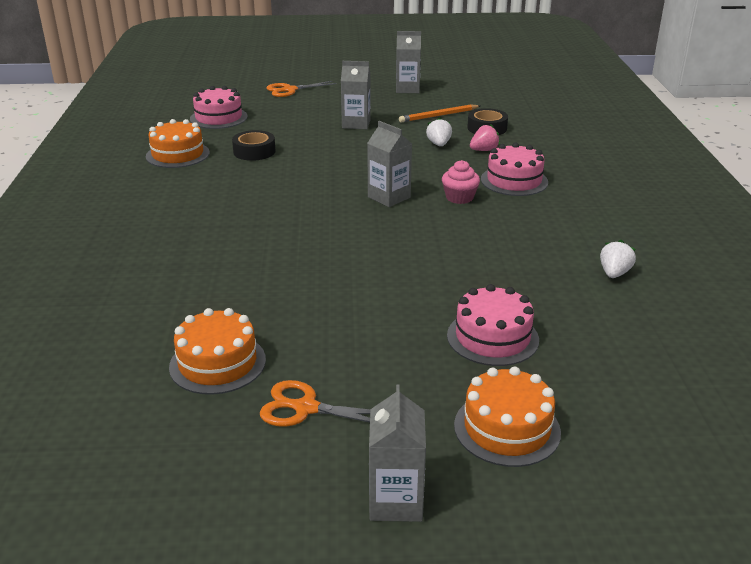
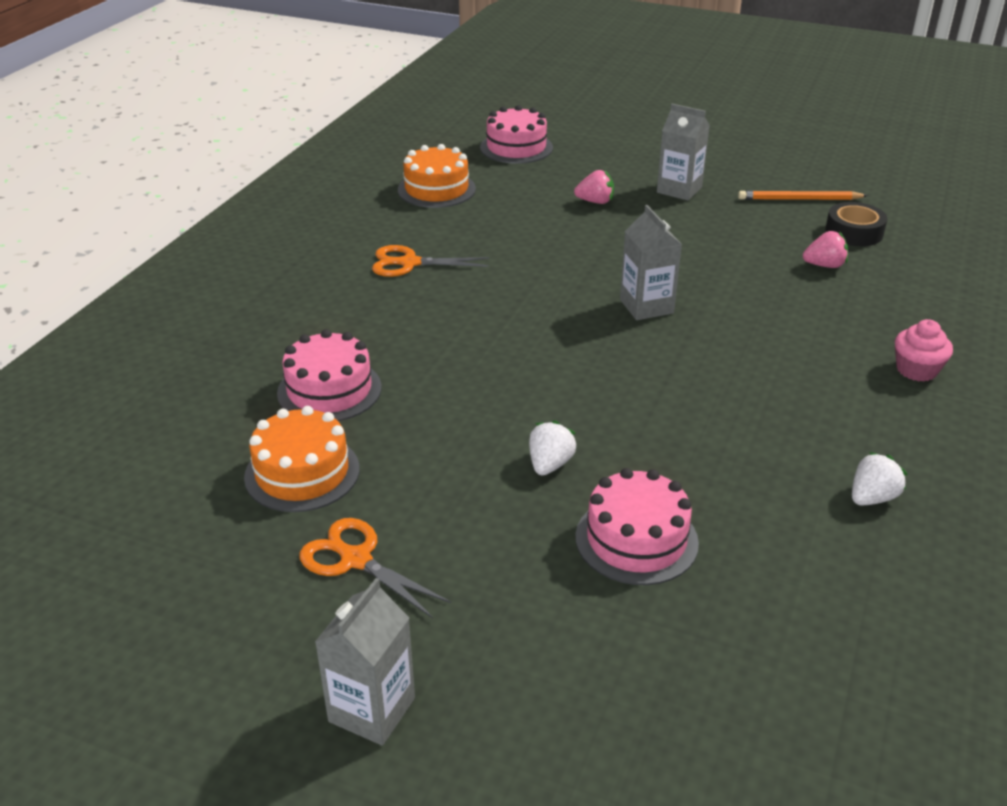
camera: 25 degrees right, 5 degrees up
(254, 151) = (526, 204): black tape -> none
(289, 90) = (628, 123): orange scissors -> orange scissors (409, 263)
(303, 141) = (595, 202): none -> pink strawberry
(407, 89) = (785, 150): grey carton -> none
(439, 144) = (768, 243): white strawberry -> white strawberry (550, 464)
(459, 198) = (738, 329): pink cupcake -> pink cupcake (916, 370)
(507, 428) = (564, 667): orange cake -> none
(514, 181) = (833, 321): pink cake -> pink cake (329, 390)

